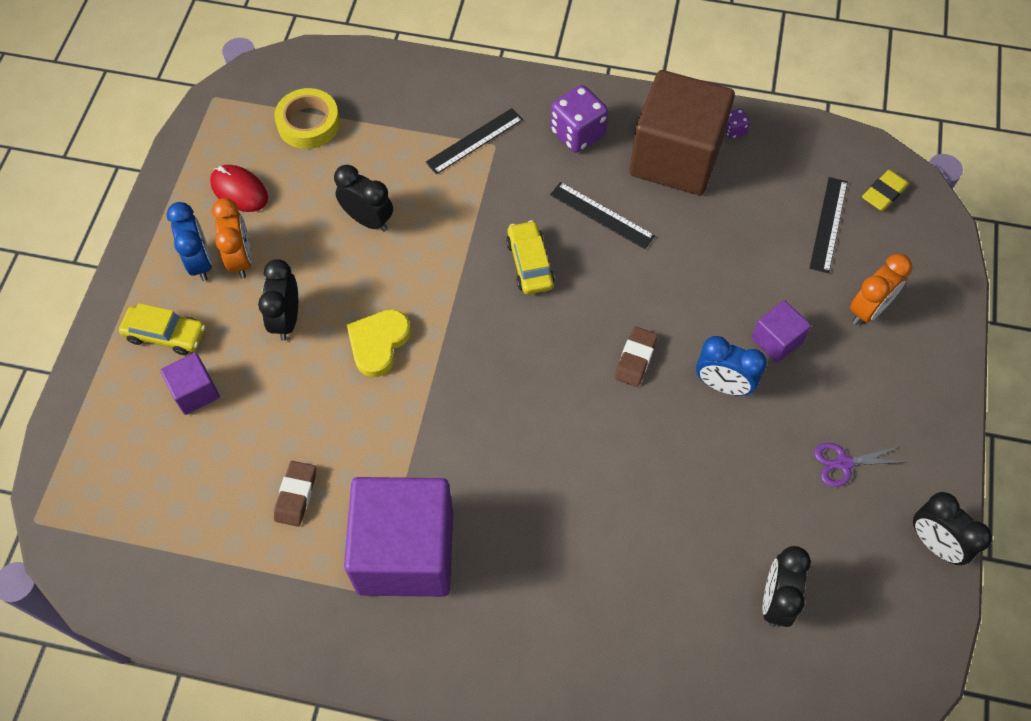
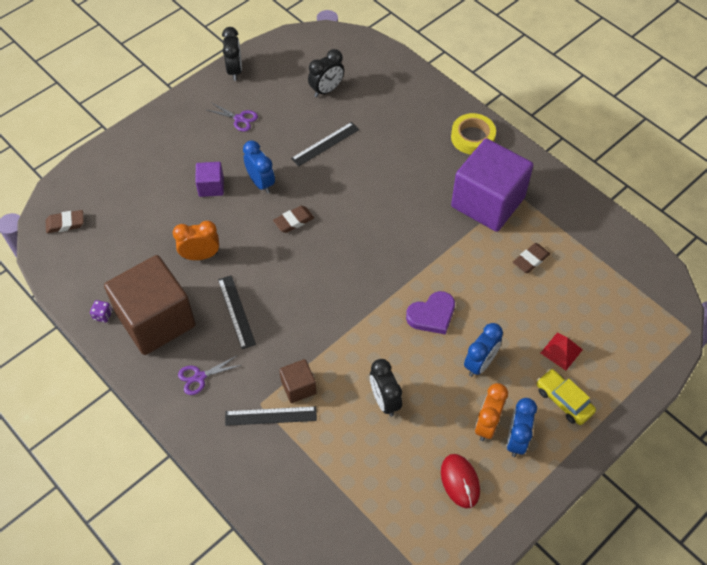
camera: 145 degrees left, 5 degrees down
(195, 392) = (561, 351): purple cube -> red pyramid
(286, 319) = (480, 363): black clock -> blue clock
(308, 123) = (376, 509): yellow tape -> yellow tape (472, 137)
(378, 343) = (432, 315): yellow heart -> purple heart
(469, 181) = (298, 387): none -> brown cube
(530, 263) = (305, 308): yellow car -> none
(577, 133) = (199, 377): purple dice -> purple scissors
(828, 224) = (115, 226): black ruler -> black ruler (325, 144)
(868, 309) = (148, 173): orange clock -> orange clock (200, 256)
(884, 193) = (65, 224): yellow eraser -> brown eraser

